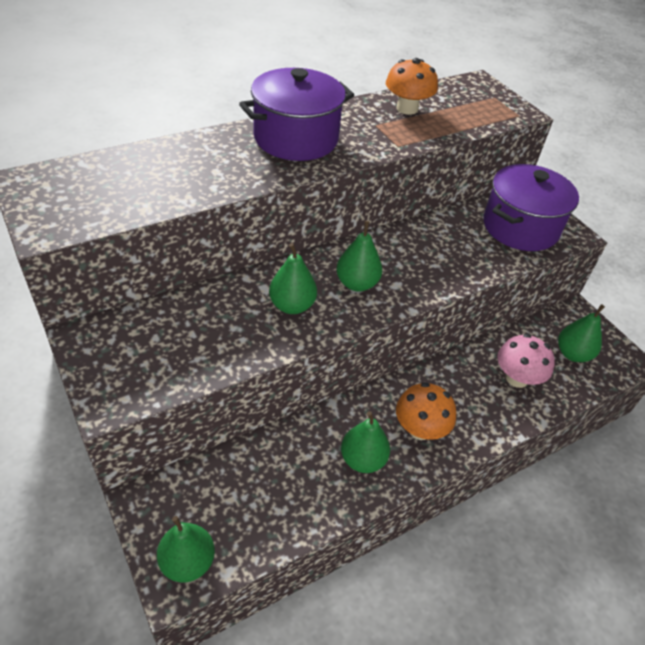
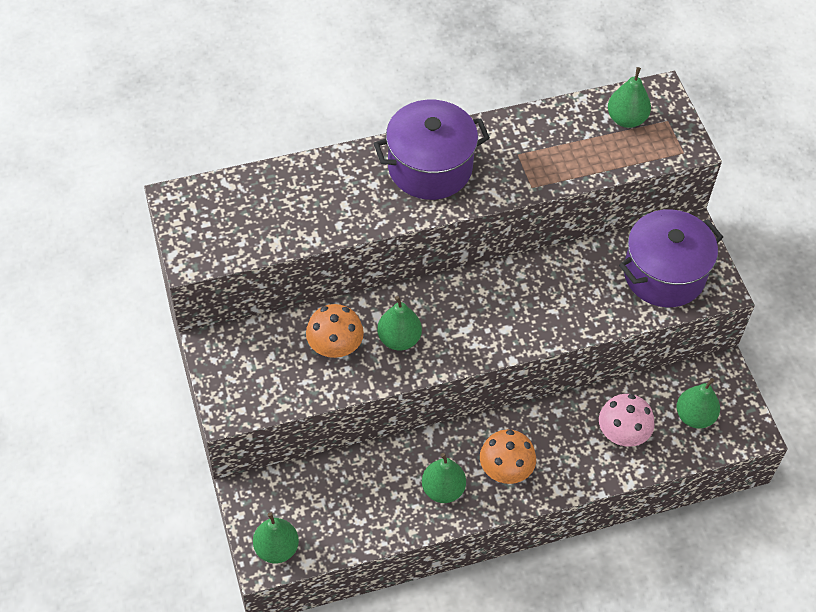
camera: 15 degrees right, 10 degrees up
(357, 283) = (467, 322): green pear -> green pear (626, 119)
(407, 108) = (560, 132): orange mushroom -> orange mushroom (335, 347)

